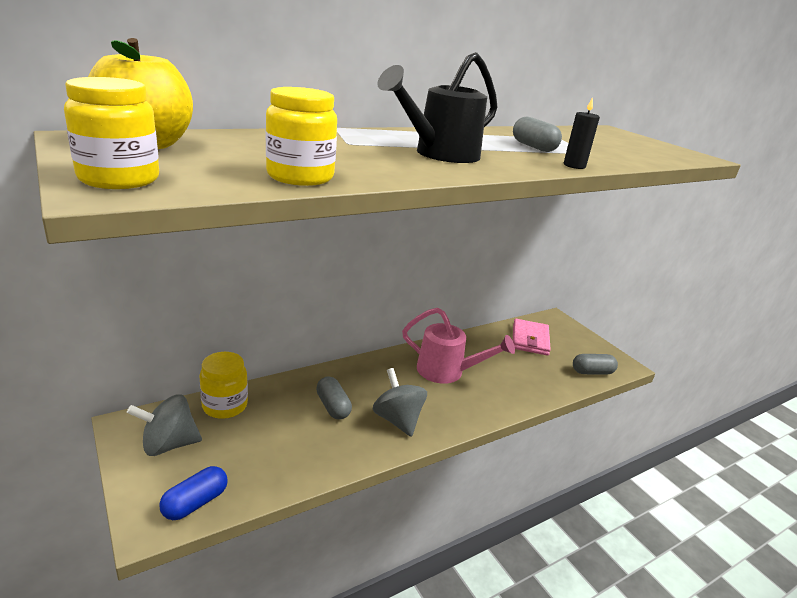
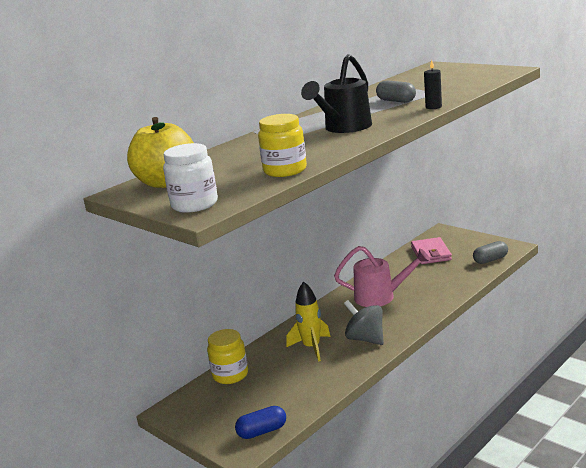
camera: 10 degrees left, 5 degrees down
(119, 179) = (194, 204): yellow jar -> white jar
(168, 444) = (211, 410): grey spinning top -> none
(195, 503) = (262, 431): blue capsule -> blue capsule turned 45 degrees clockwise
(333, 406) = (311, 347): grey capsule -> yellow rocket

